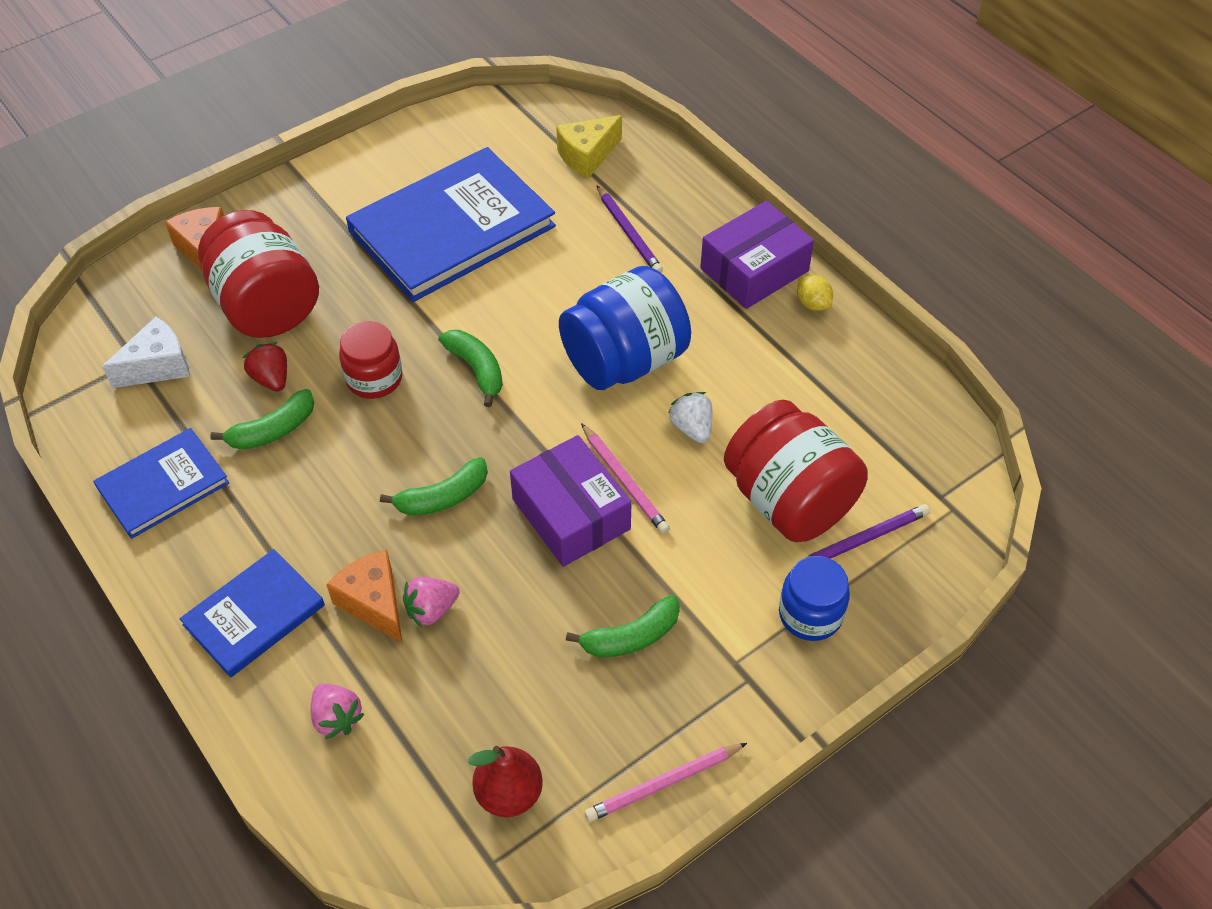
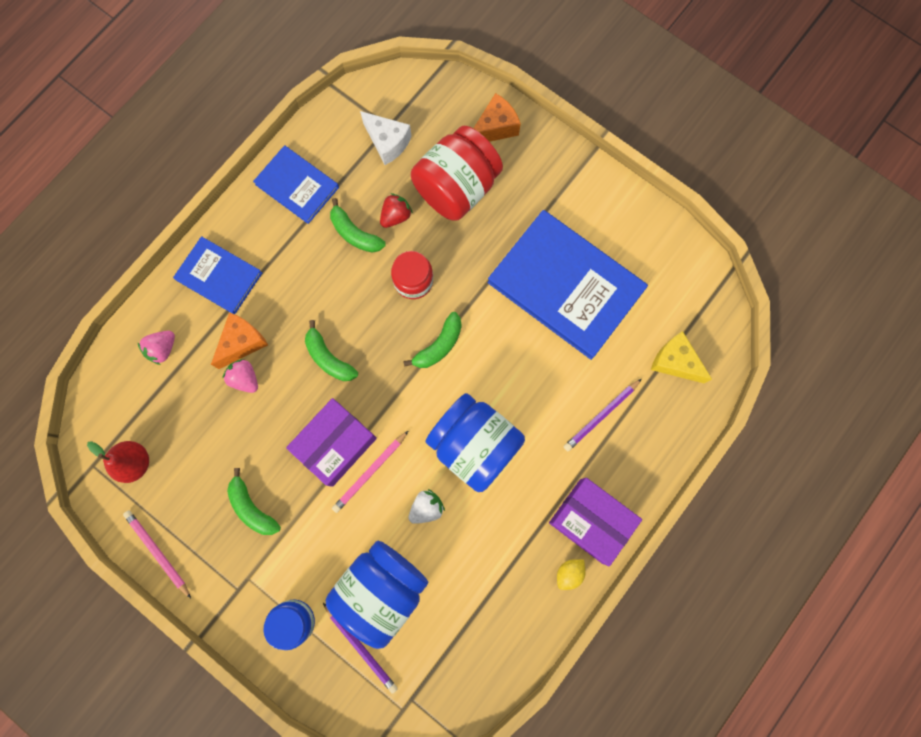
camera: 75 degrees right, 25 degrees up
(789, 500) = (381, 589): red jar -> blue jar

